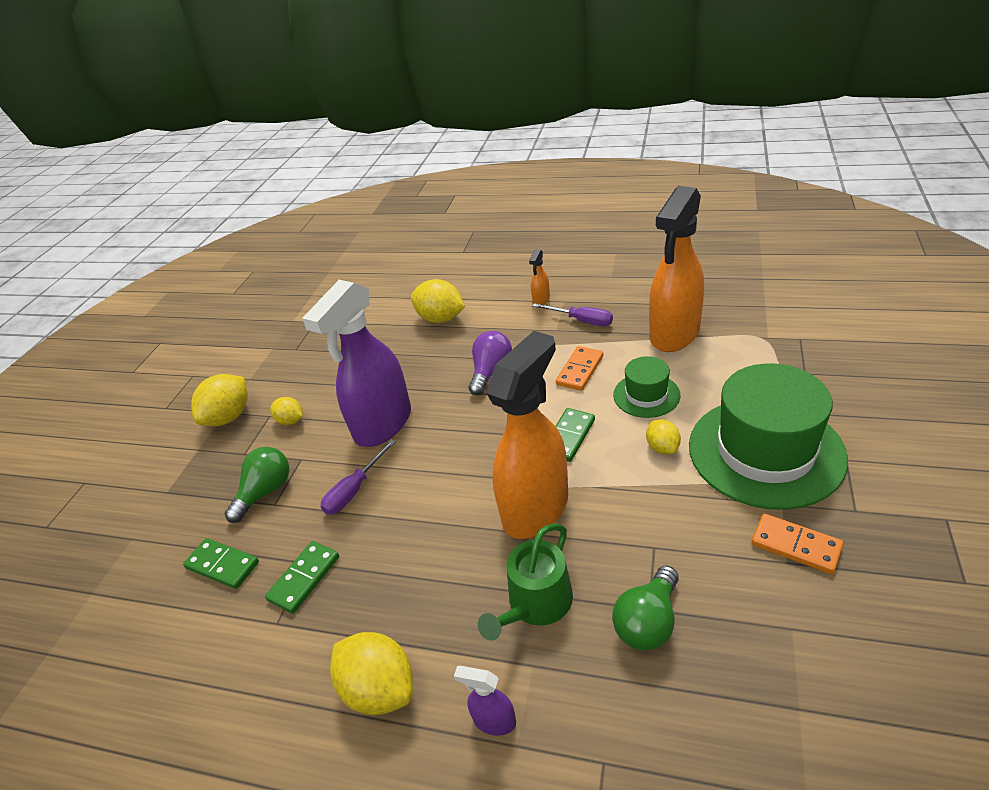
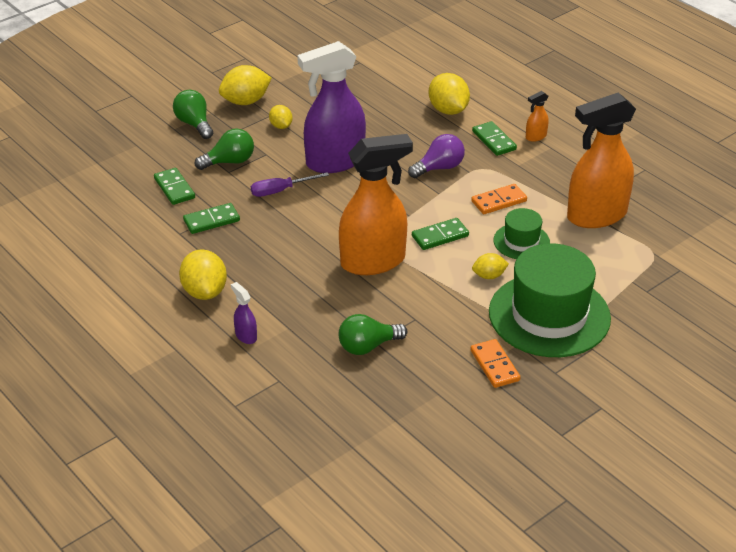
camera: 30 degrees right, 0 degrees up
(188, 473) = (194, 124): none -> green light bulb
(510, 322) = (494, 140): none -> green domino
(536, 604) = (319, 304): green watering can -> none
(582, 321) = (544, 169): purple screwdriver -> none
(662, 447) = (489, 276): yellow lemon -> yellow lemon turned 60 degrees clockwise

